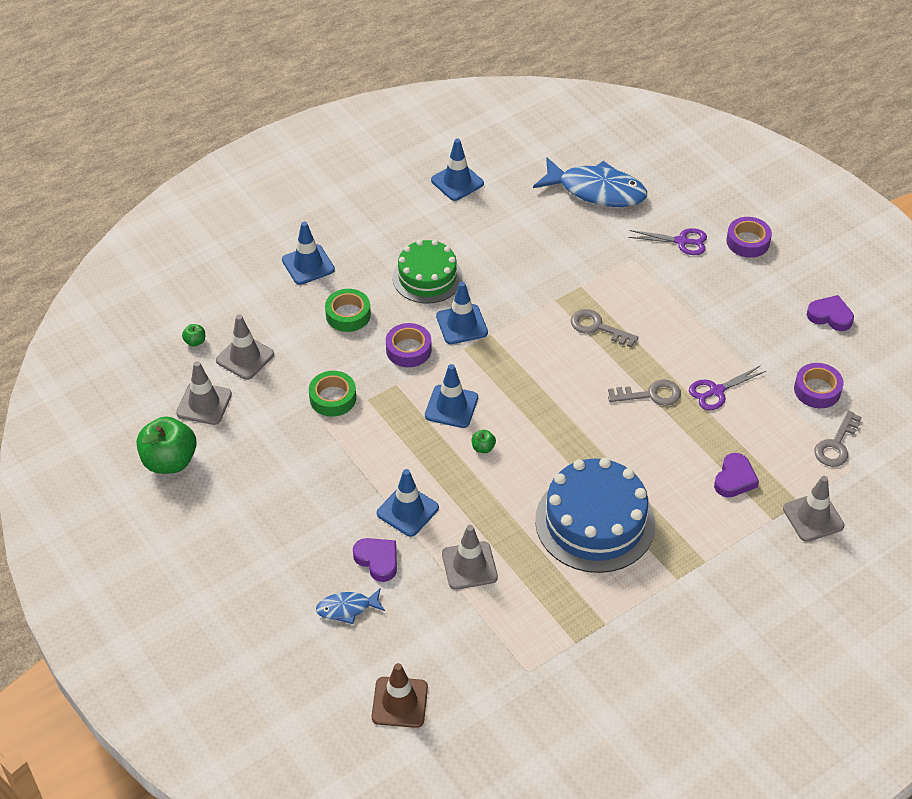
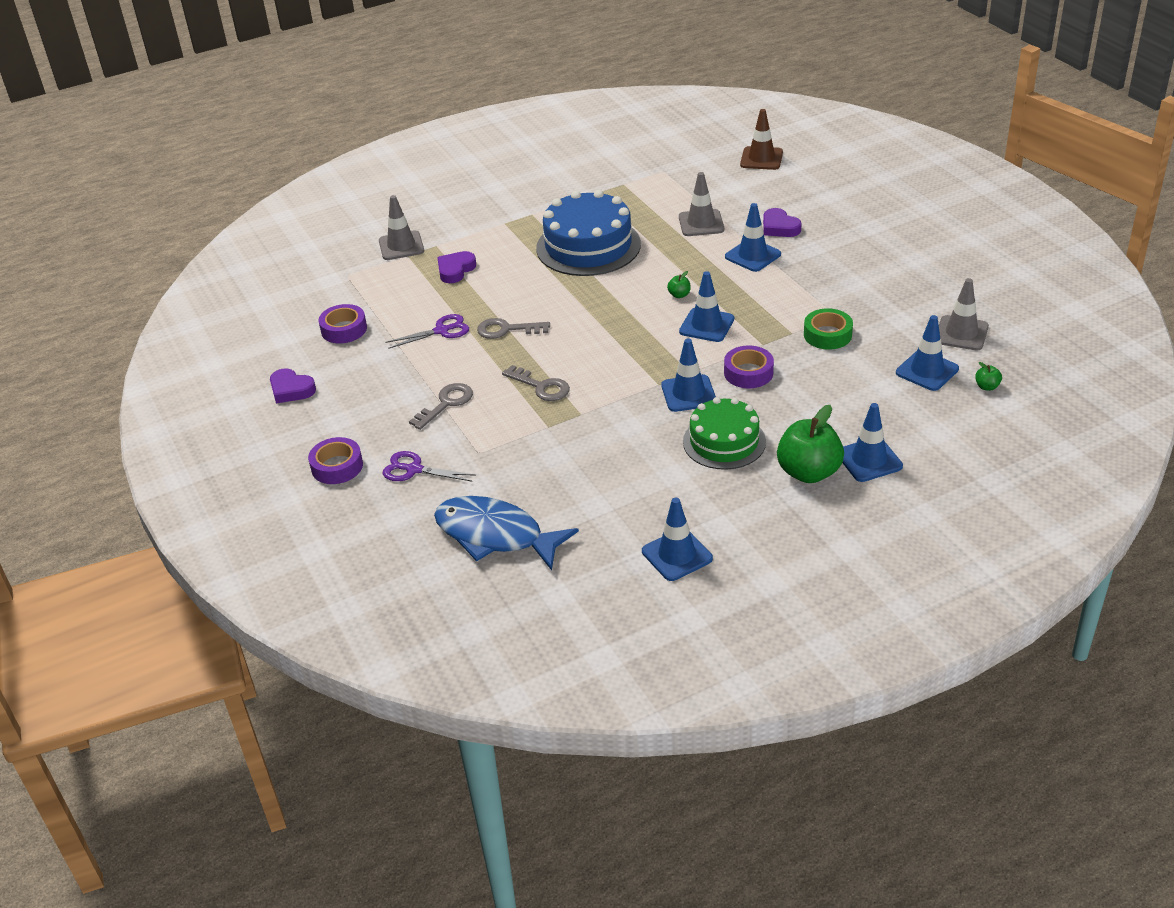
camera: 170 degrees left, 10 degrees down
(169, 461) = (983, 292): green apple -> green apple (809, 472)
(245, 357) = (927, 371): grey traffic cone -> blue traffic cone
(347, 608) = (804, 202): blue fish -> none
(348, 315) = (816, 407): green tape -> none
(836, 445) = (351, 290): grey key -> grey key (446, 404)

